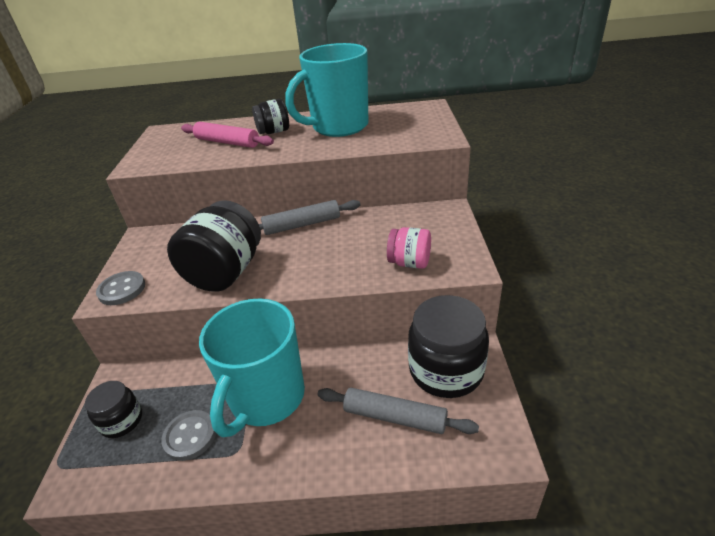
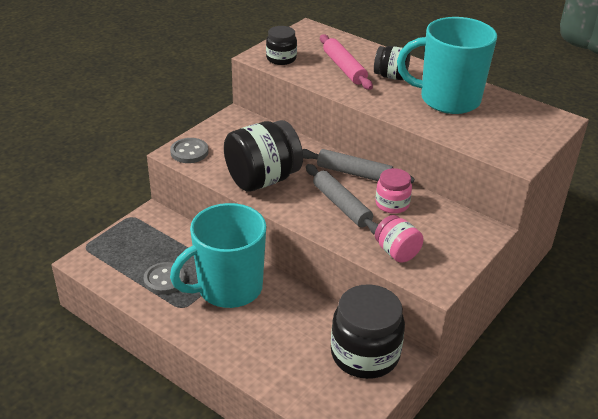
camera: 35 degrees right, 0 degrees up
(122, 421) = (135, 244): black jar -> black jar (281, 58)
(360, 230) = (392, 204): none -> pink jar
(395, 417) = (295, 356): grey rolling pin -> grey rolling pin (342, 205)

